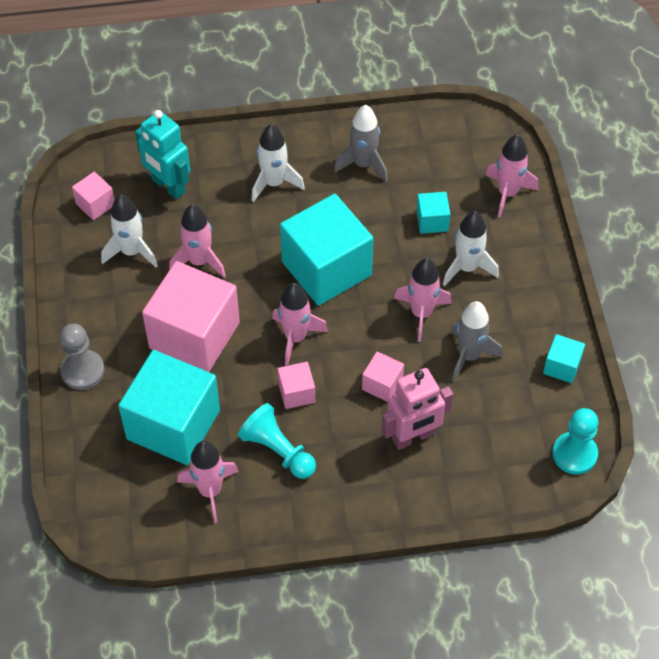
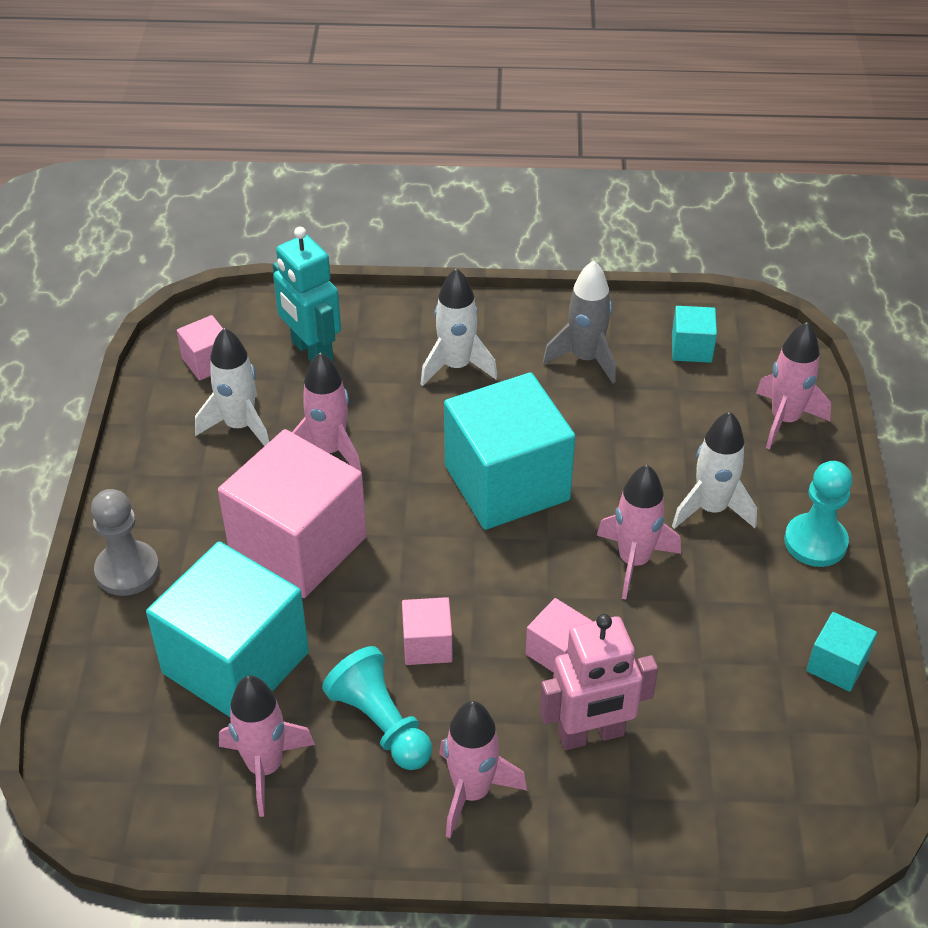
camera: 10 degrees right, 10 degrees down
(295, 337) = (442, 568): pink rocket -> pink rocket (472, 792)
(432, 221) = (670, 441): turquoise cube -> turquoise cube (691, 348)
(469, 355) = (696, 629): grey rocket -> none
(574, 454) = (842, 799): turquoise pawn -> turquoise pawn (815, 542)

